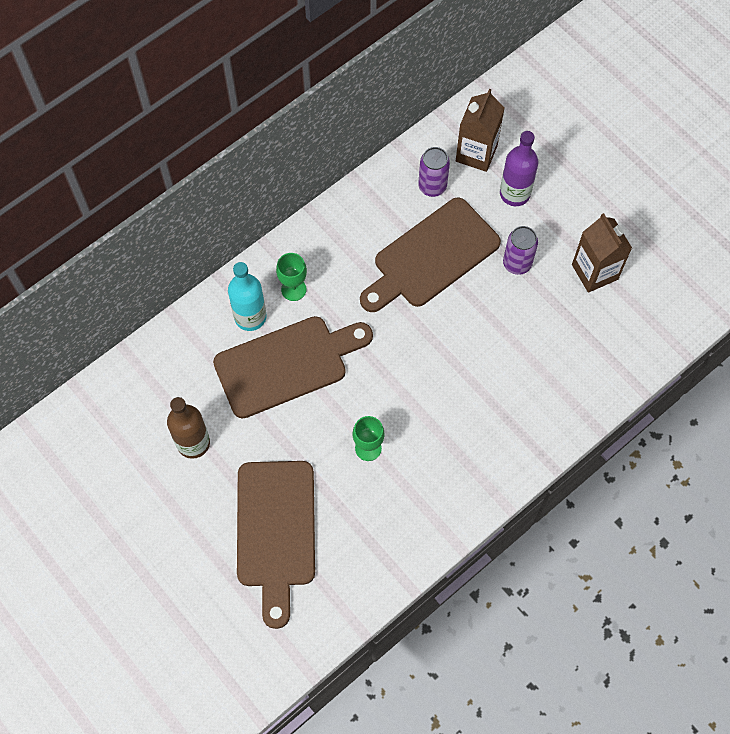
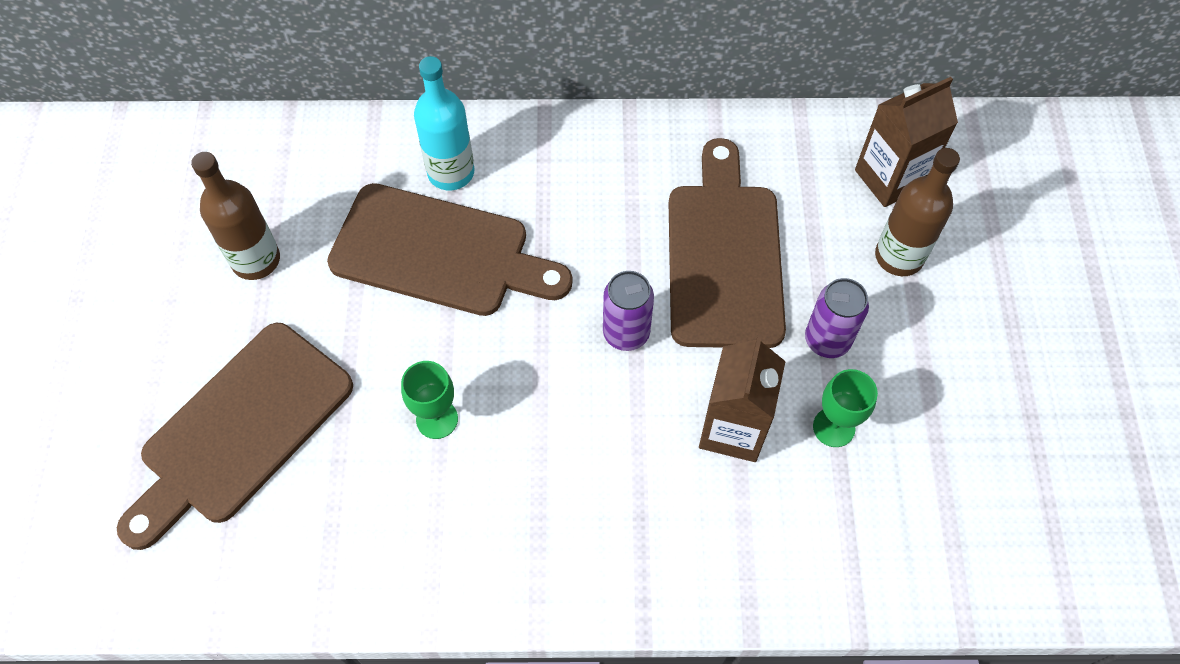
camera: 40 degrees right, 5 degrees down
(293, 289) = (527, 177): green goblet -> green goblet (834, 427)
(431, 256) = (724, 255): brown cutting board -> brown cutting board turned 90 degrees clockwise
(432, 186) = (799, 178): purple can -> purple can (626, 333)
(514, 193) = (899, 256): purple bottle -> brown bottle
(594, 272) = (925, 425): brown carton -> brown carton (733, 429)

